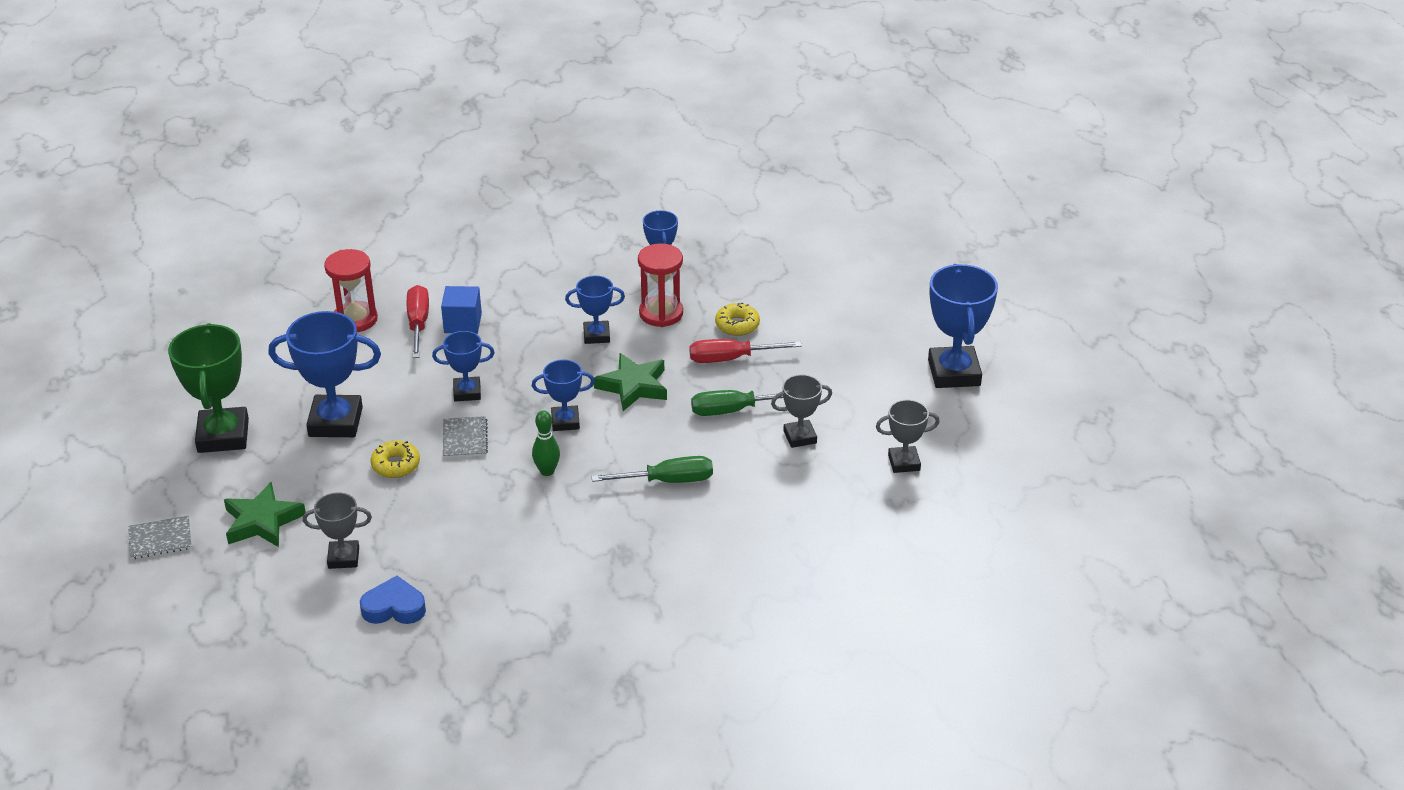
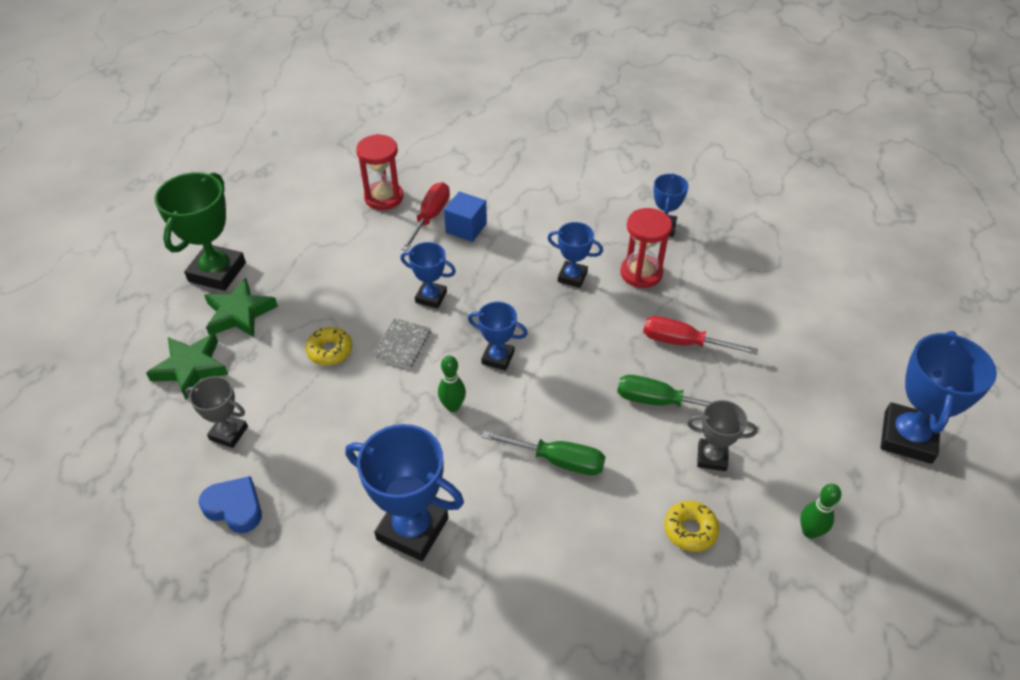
camera: 25 degrees right, 10 degrees up
(160, 539) = (105, 355): grey notebook -> none
(335, 422) = (309, 289): blue trophy -> blue trophy (412, 529)
(633, 386) = (578, 341): green star -> green star (239, 313)
(737, 325) = (706, 308): yellow donut -> yellow donut (690, 530)
(904, 463) = (809, 531): grey trophy -> green bowling pin

